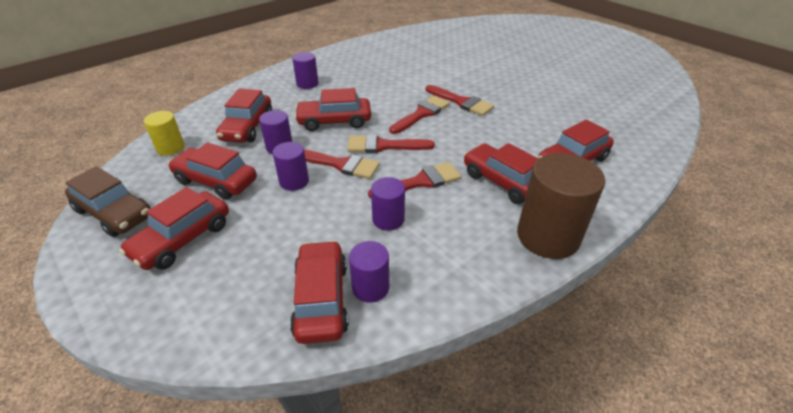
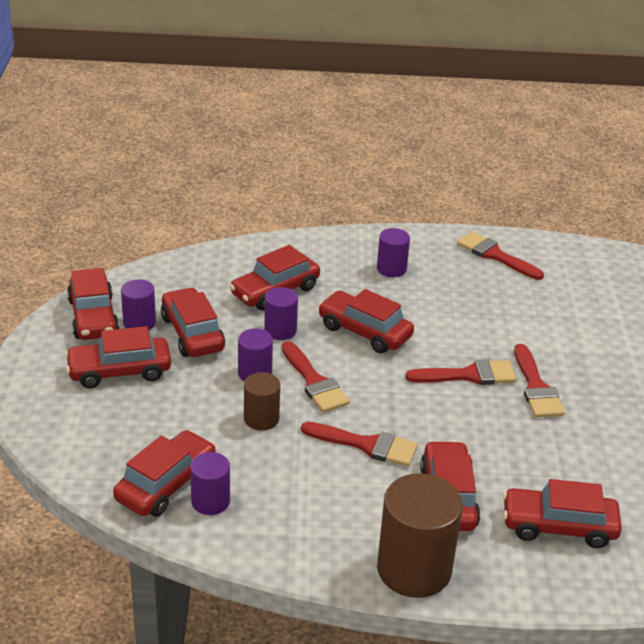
camera: 40 degrees right, 5 degrees down
(114, 213) = (93, 317): brown car -> red car
(170, 148) = (188, 276): yellow cylinder -> none
(335, 207) = (261, 419): none -> brown cylinder
(383, 146) = (379, 387): red brush -> red brush (495, 255)
(388, 219) = (292, 459): purple cylinder -> purple cylinder (139, 323)

